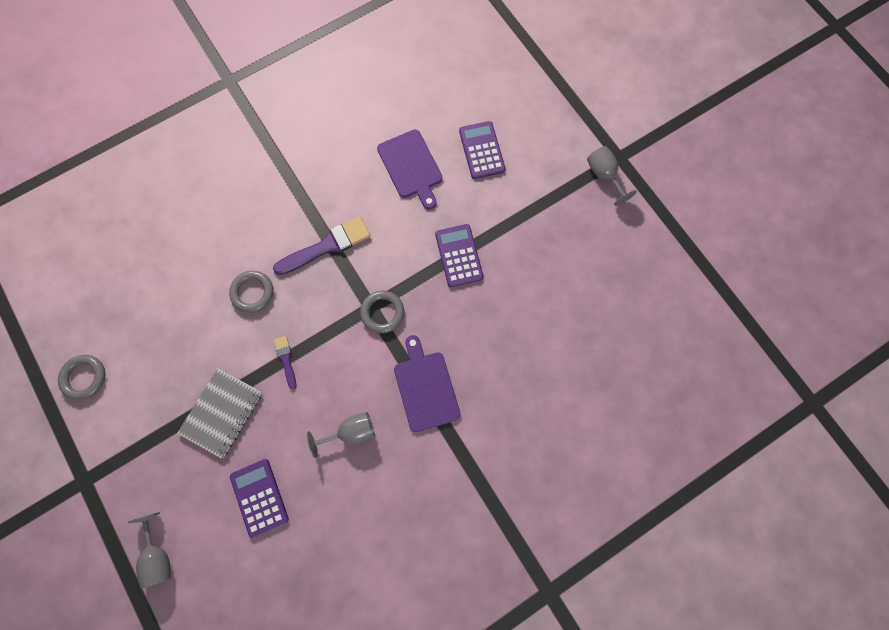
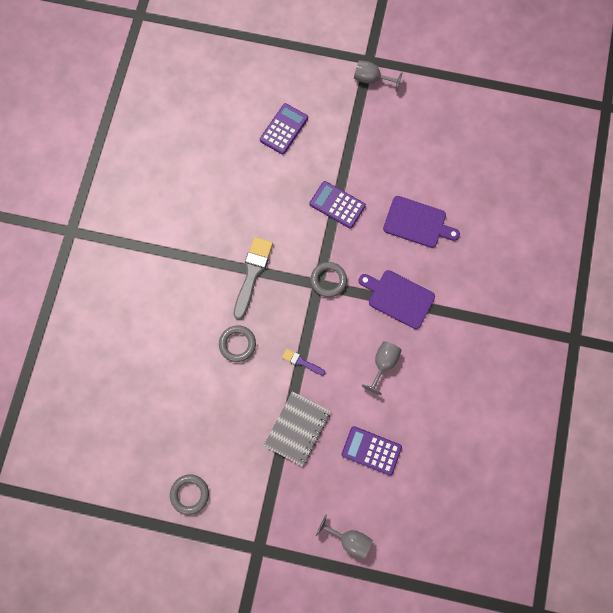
camera: 45 degrees left, 0 degrees up
(222, 412) = (297, 428): grey notebook -> grey notebook turned 45 degrees clockwise
(327, 246) = (252, 274): purple brush -> grey brush
(411, 167) = (251, 178): purple cutting board -> purple cutting board (417, 223)
(481, 150) = (284, 129): purple calculator -> purple calculator turned 90 degrees clockwise

